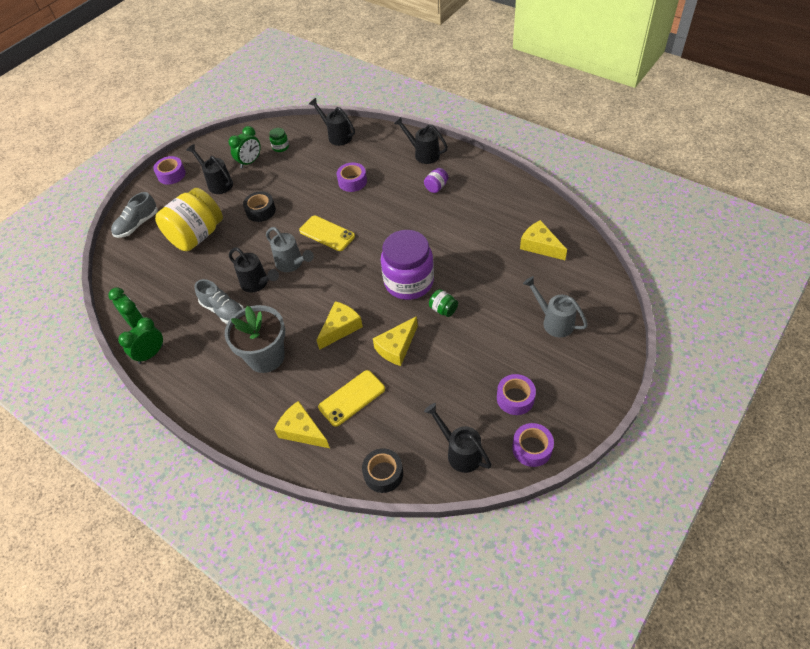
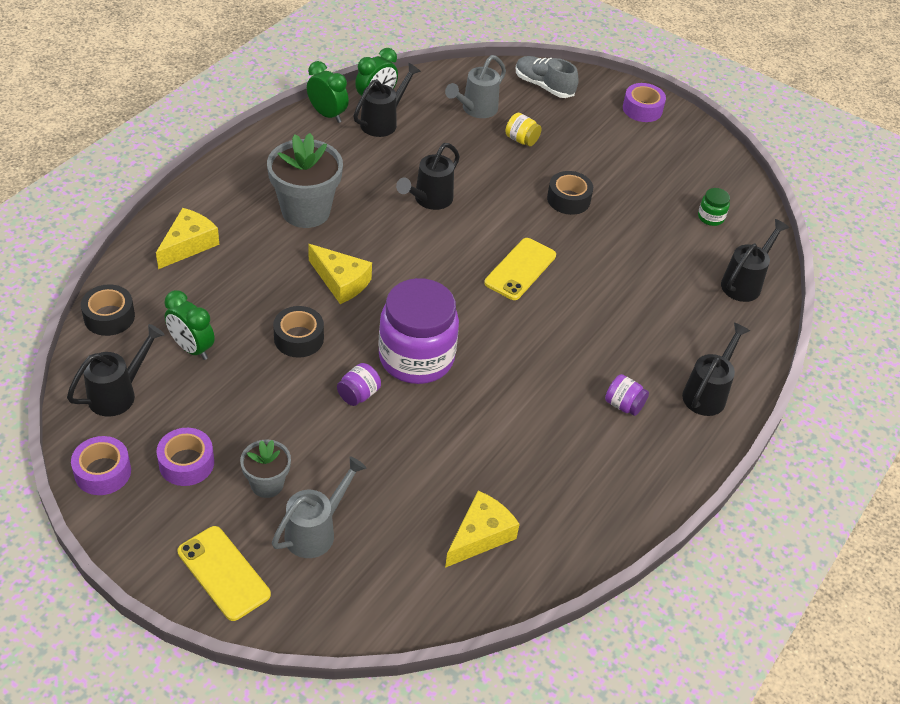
camera: 80 degrees right, 5 degrees down
(196, 235) = (521, 140): yellow jar -> yellow jar, size x0.41
(218, 183) = (625, 154): black watering can -> black watering can (383, 122)
(223, 311) = (386, 171): grey shoe -> none
(250, 162) = (673, 185): green clock -> green clock (192, 348)
(292, 264) = (462, 233): grey watering can -> grey watering can (476, 109)
(352, 181) = (634, 300): purple tape -> none
(352, 398) = (226, 290): yellow phone -> yellow phone (224, 573)
(396, 347) = (298, 338): yellow cheese -> black tape
(443, 309) = (358, 394): green jar -> purple jar
(524, 350) = (267, 484): none -> grey flower pot

